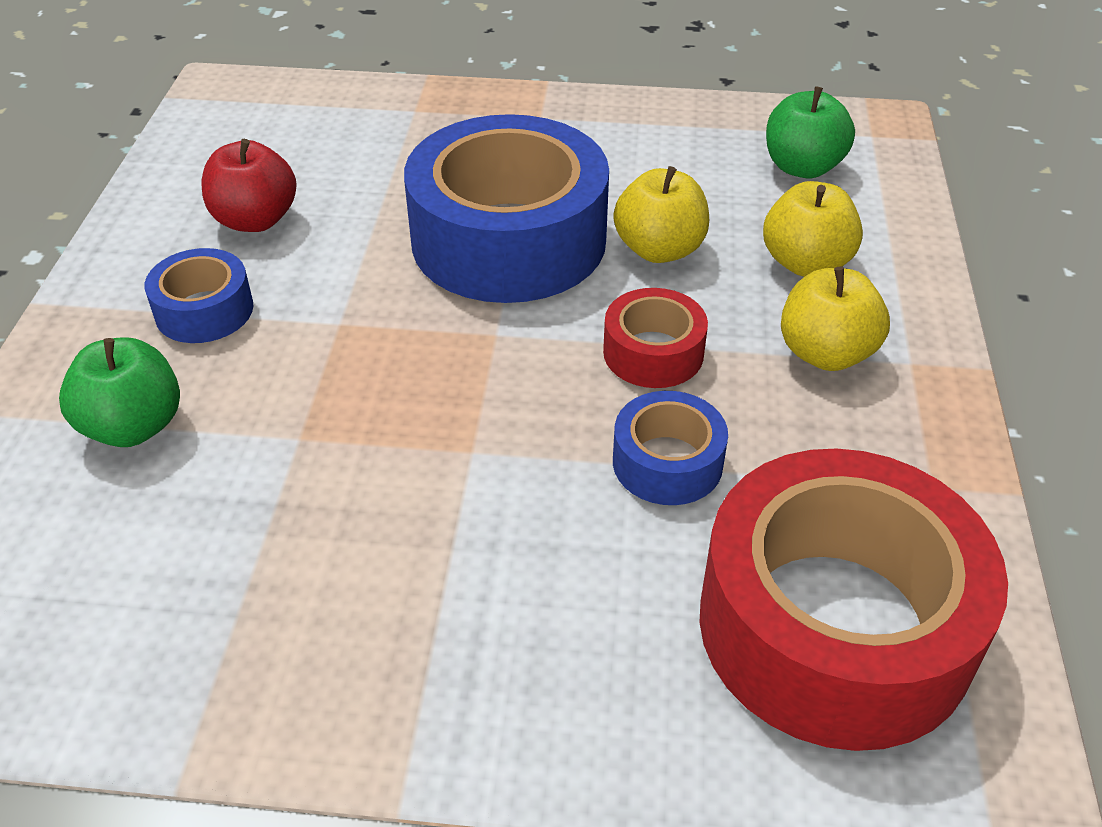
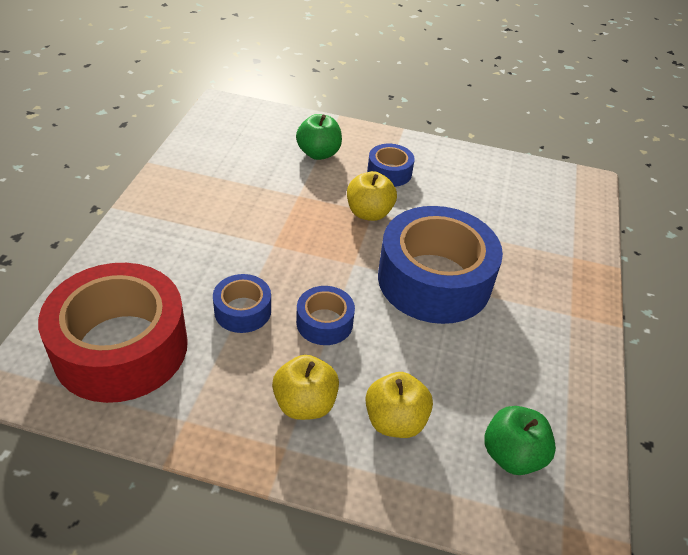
camera: 95 degrees right, 0 degrees up
(255, 220) = (459, 190): red apple -> none
(653, 353) = (324, 322): red tape -> blue tape
(659, 249) = (418, 346): yellow apple -> yellow apple (369, 213)

